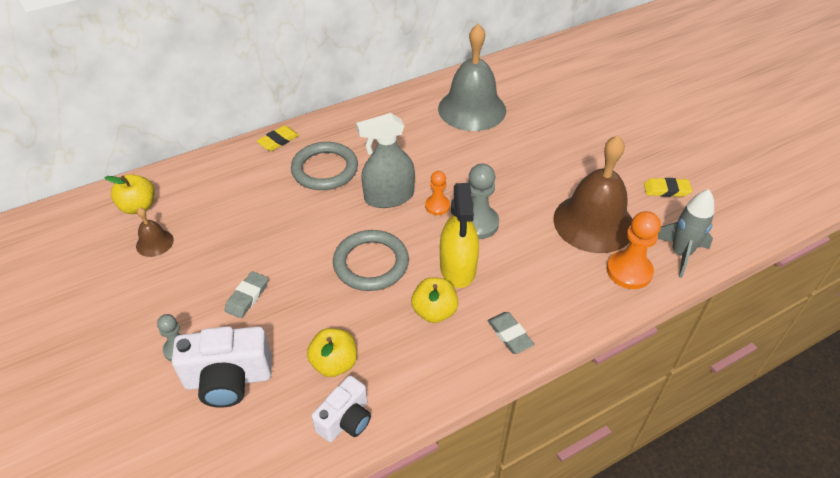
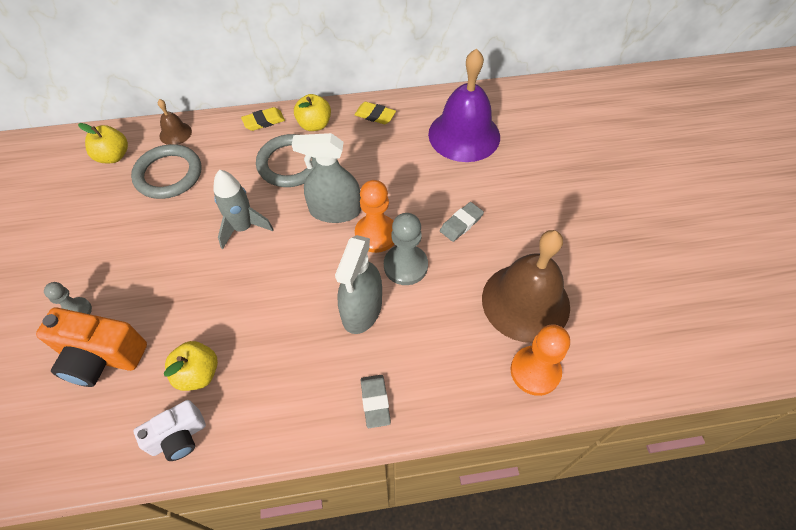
camera: 20 degrees right, 10 degrees up
(154, 243) = (109, 197): brown bell -> brown bell (175, 133)
(228, 379) = (101, 357): white camera -> orange camera
(247, 297) = (158, 277): grey eraser -> grey eraser (461, 224)
(371, 263) = (283, 278): grey ring -> grey ring (168, 174)
(434, 311) = (315, 350): yellow apple -> yellow apple (314, 125)
(437, 206) = (376, 234): orange pawn -> orange pawn, size x1.64
(458, 267) = (362, 309): yellow spray bottle -> grey spray bottle
(472, 109) = (464, 135): grey bell -> purple bell
(666, 190) = (625, 287): yellow eraser -> yellow eraser (375, 115)
(680, 254) = (603, 369): grey rocket -> grey rocket (243, 228)

